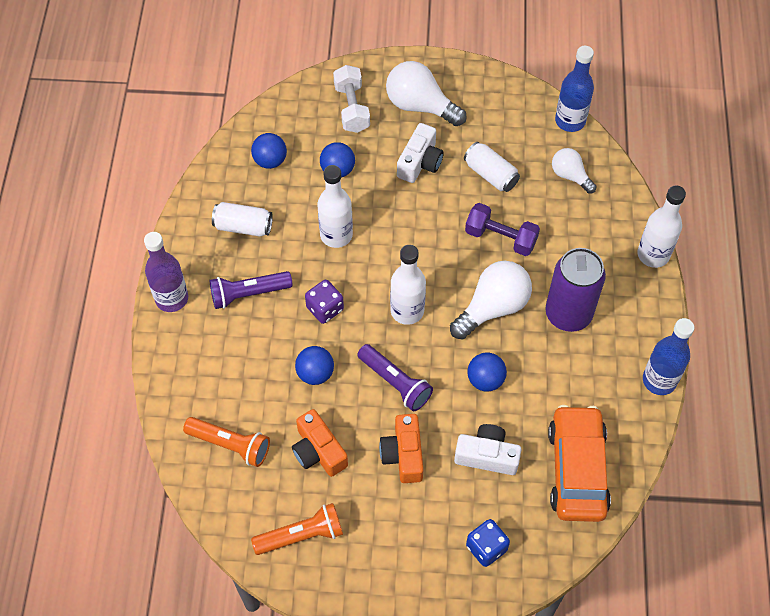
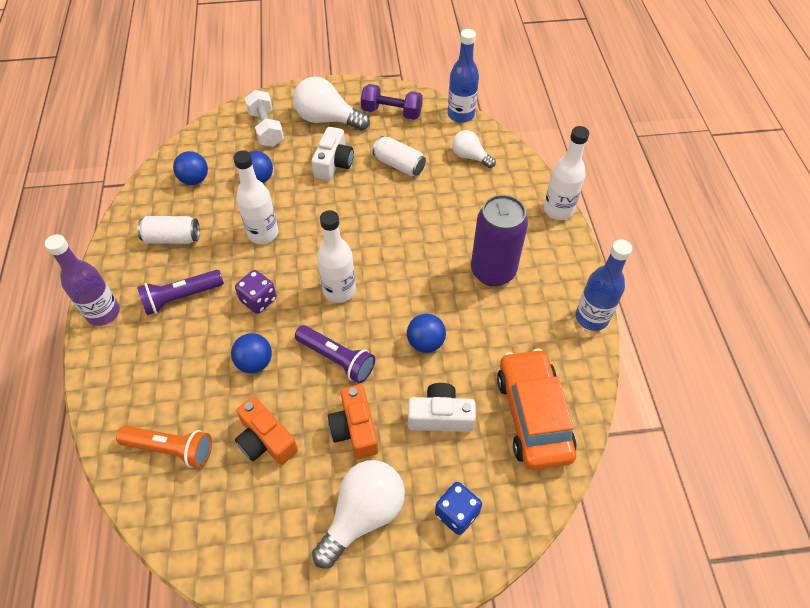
camera: 10 degrees left, 5 degrees down
(301, 535) = (255, 535): orange flashlight -> none
(493, 308) = (421, 276): white light bulb -> white light bulb (363, 515)
(500, 237) = (417, 215): purple dumbbell -> purple dumbbell (391, 112)

